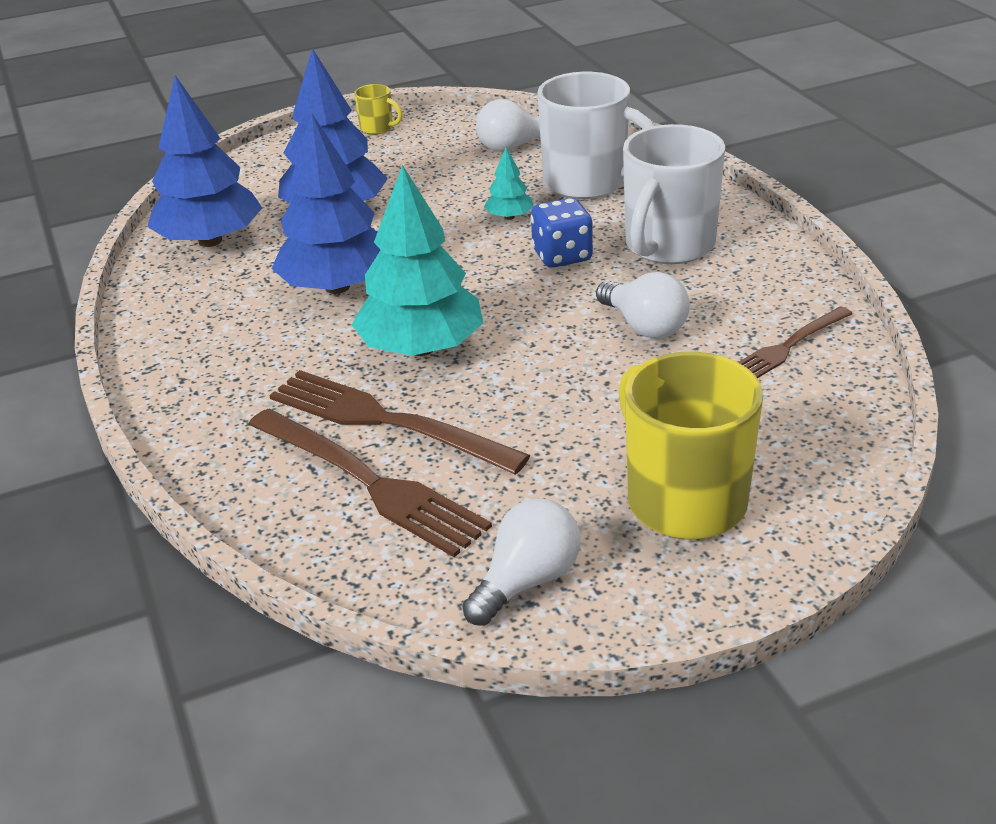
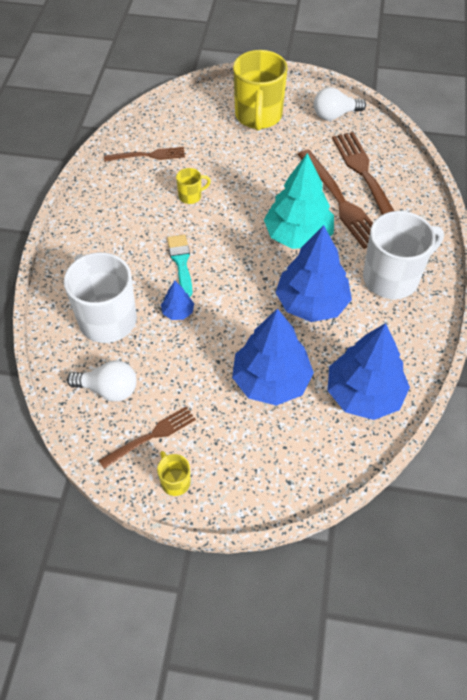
camera: 150 degrees left, 20 degrees up
(432, 140) = (151, 436): none -> brown fork
(509, 217) = (178, 312): turquoise tree -> blue tree
(562, 256) = (181, 262): blue dice -> turquoise brush
(644, 326) = (191, 196): white light bulb -> yellow mug
(668, 246) = (125, 240): white mug -> white mug (392, 278)

